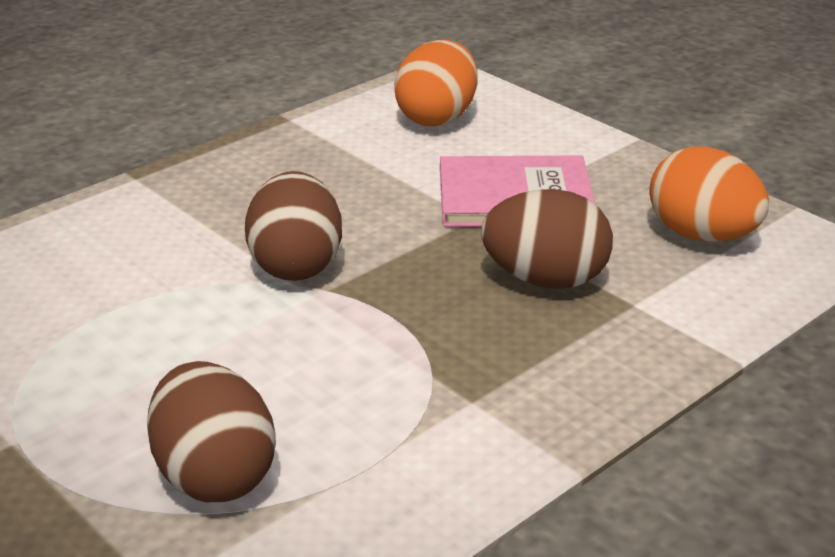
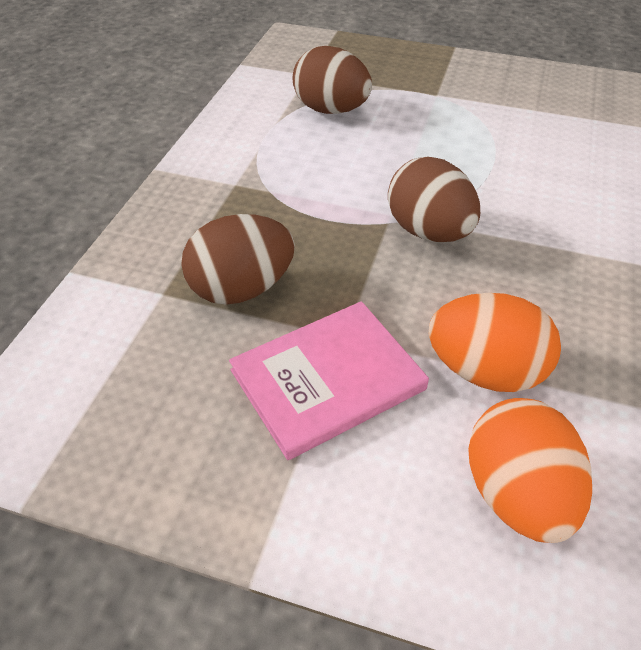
camera: 150 degrees right, 15 degrees up
(702, 235) = (123, 400): orange egg -> orange egg (485, 371)

